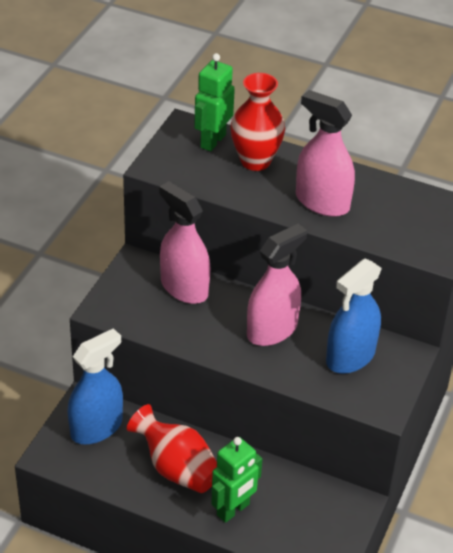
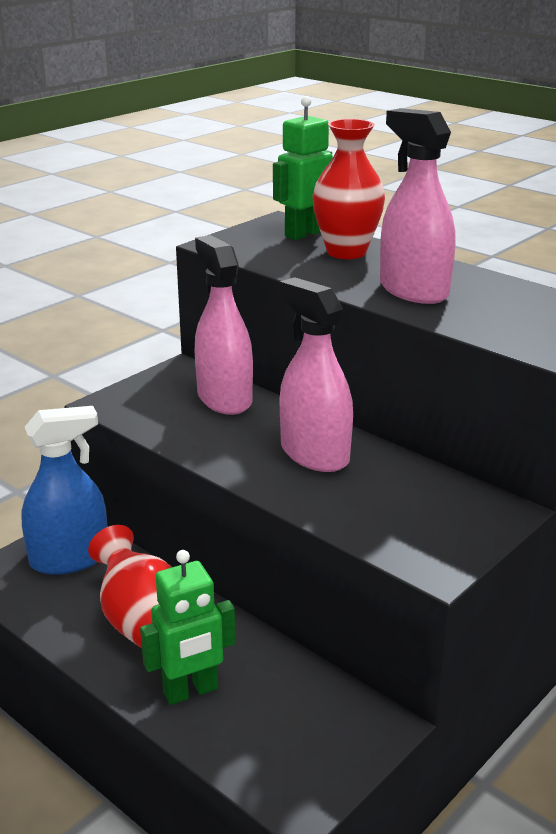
camera: 20 degrees right, 15 degrees down
(272, 330) = (314, 454): pink spray bottle -> pink spray bottle turned 105 degrees counterclockwise
(350, 357) = (412, 499): blue spray bottle -> none

